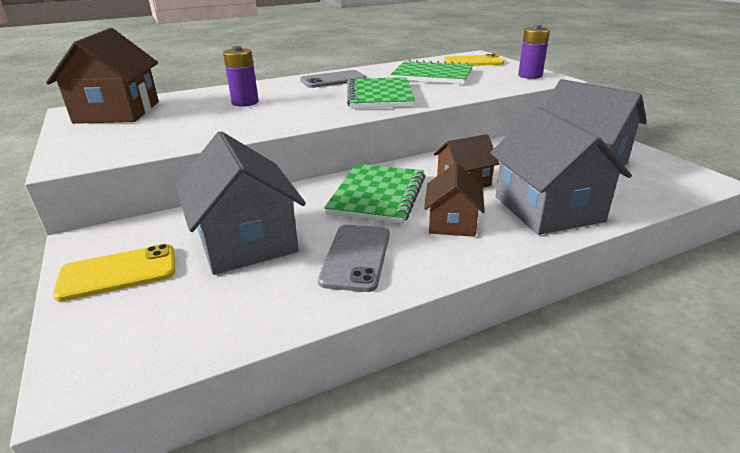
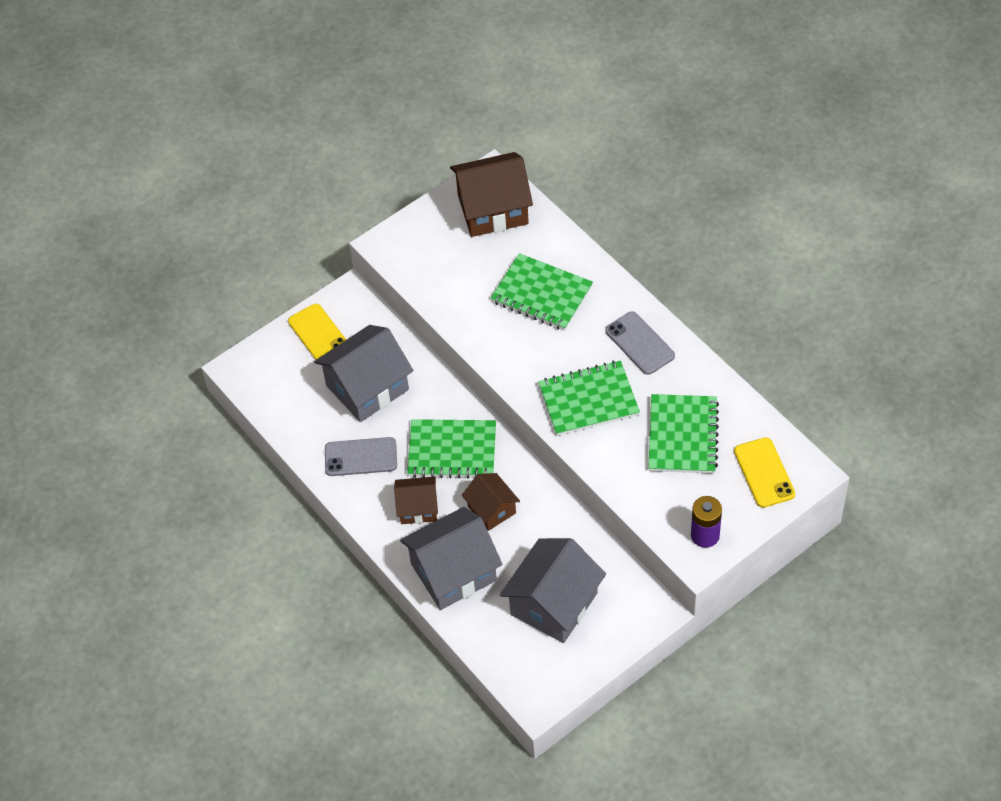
camera: 80 degrees right, 25 degrees up
(245, 102) = (541, 294): purple battery -> green notebook

